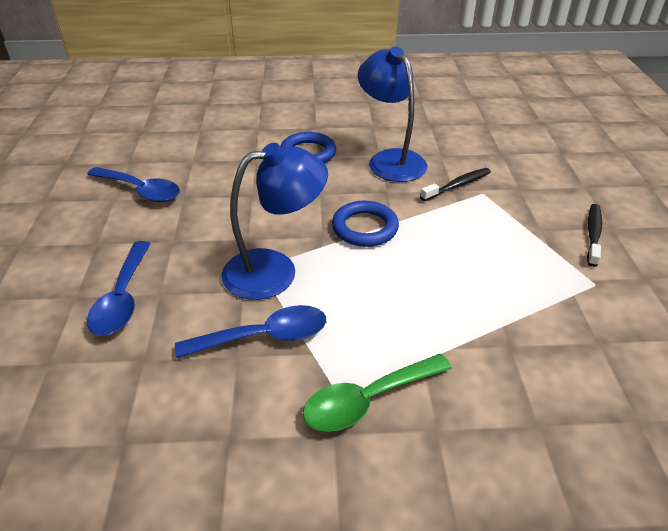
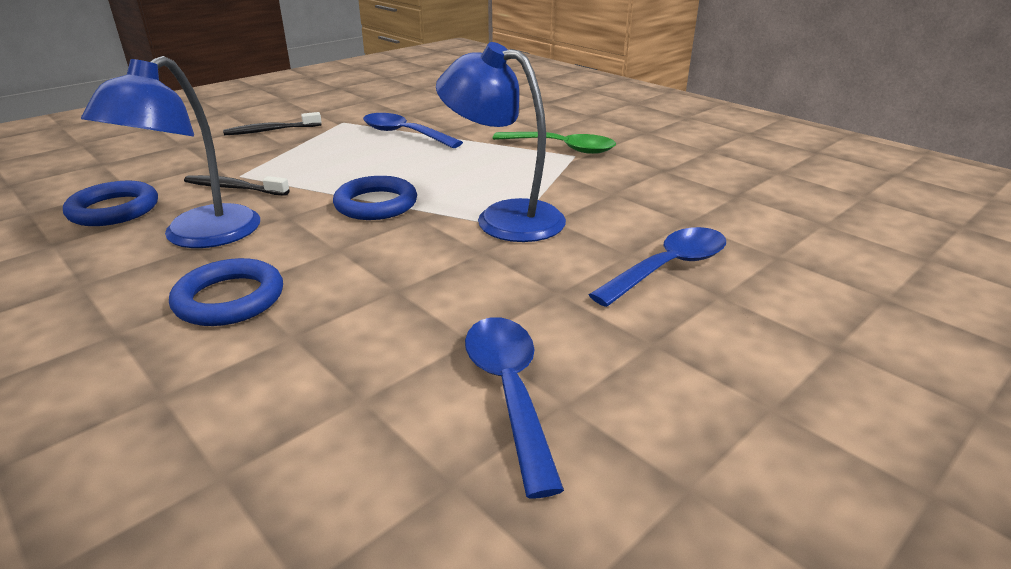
camera: 130 degrees left, 10 degrees down
(264, 336) = (578, 191): blue spoon -> blue spoon (404, 134)
(462, 144) = (114, 210): none -> blue ring

